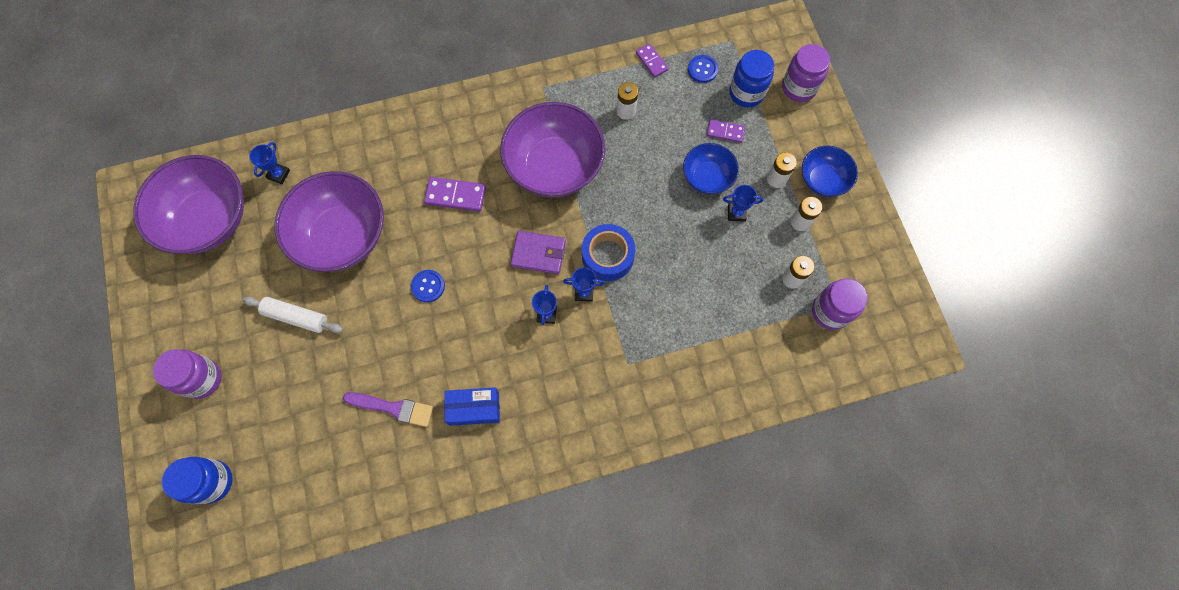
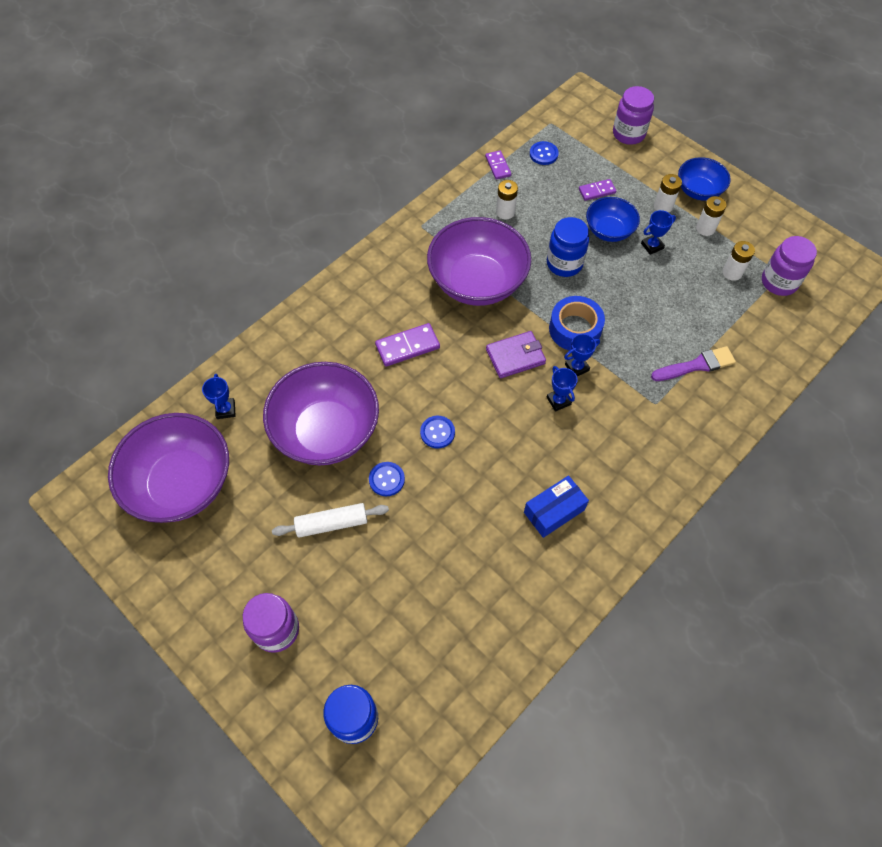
camera: 30 degrees left, 10 degrees down
(361, 304) = (386, 479): none -> blue button
(393, 408) = (481, 552): purple brush -> purple brush (696, 365)
(651, 61) = (498, 166): purple domino -> purple domino turned 45 degrees clockwise
(746, 93) = (591, 155): blue jar -> blue jar (564, 263)

